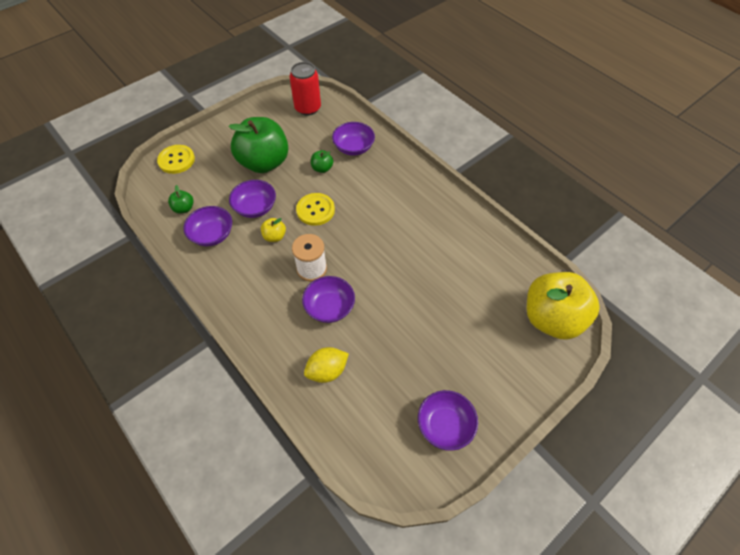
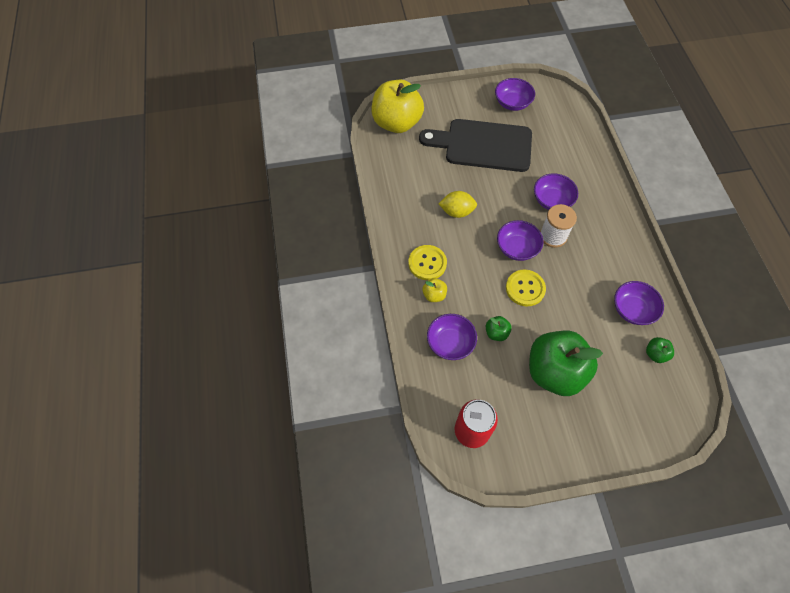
camera: 150 degrees left, 5 degrees up
(176, 160) = (653, 427): yellow button -> yellow button (427, 263)
(255, 207) = (582, 319): purple bowl -> purple bowl (517, 248)
(274, 236) = (574, 280): yellow apple -> yellow apple (434, 295)
(327, 371) = (573, 161): yellow lemon -> yellow lemon (457, 212)
(440, 339) = (483, 145): none -> black cutting board

